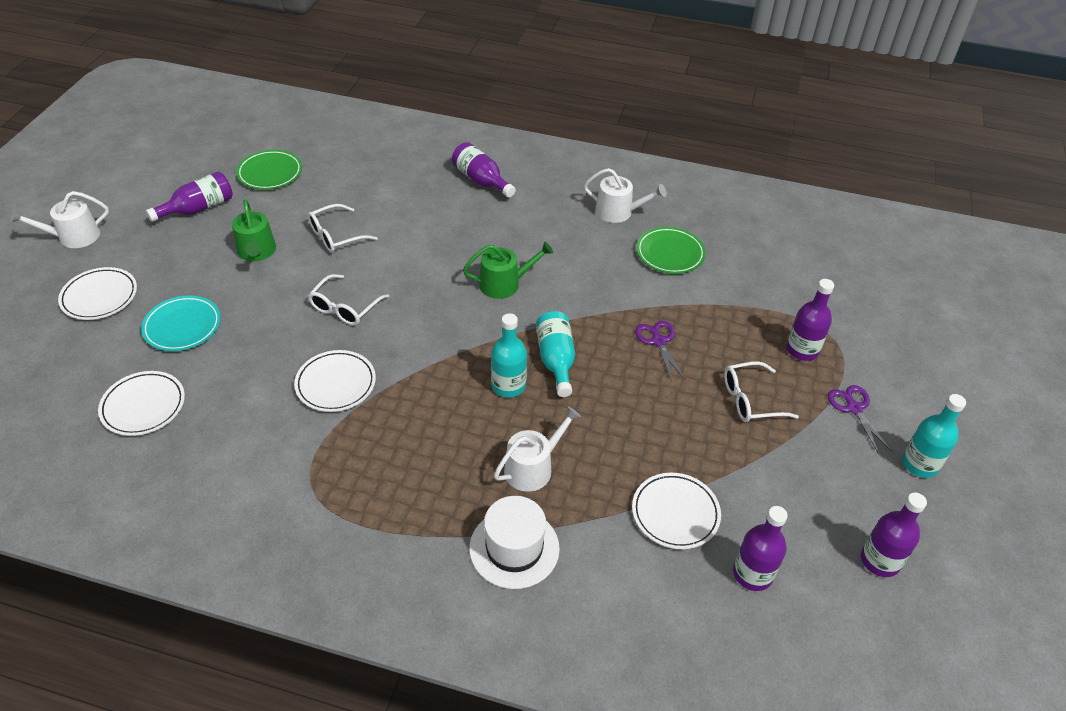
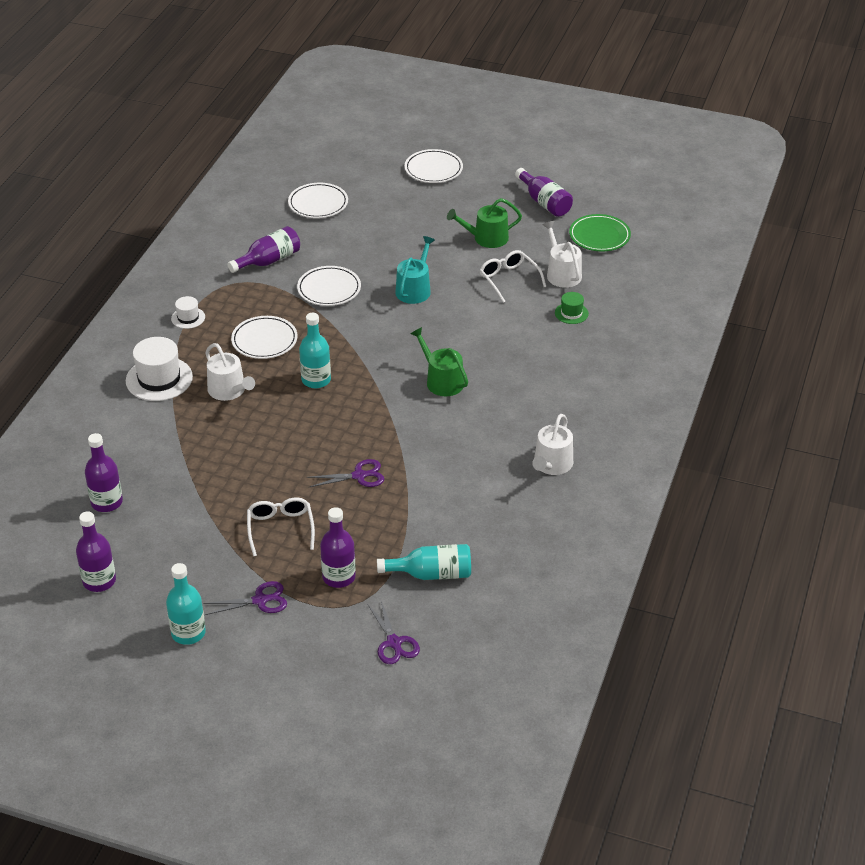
camera: 95 degrees right, 5 degrees down
(73, 237) = (505, 147): white watering can -> white watering can (562, 273)
(182, 326) = (398, 211): turquoise plate -> none
(345, 308) = (414, 289): white glasses -> turquoise watering can
(384, 530) = (188, 318): none -> white hat
(397, 195) = (571, 313): none -> green hat
(481, 180) = (599, 368): purple bottle -> purple bottle (268, 261)
(504, 284) = (441, 381): green watering can -> green watering can turned 150 degrees clockwise
(556, 360) = (342, 408): turquoise bottle -> turquoise bottle (432, 574)
(670, 253) = (484, 497): green plate -> none
(675, 513) = (170, 466): white plate -> white plate (264, 340)
(868, 308) = (394, 643): none -> purple scissors

